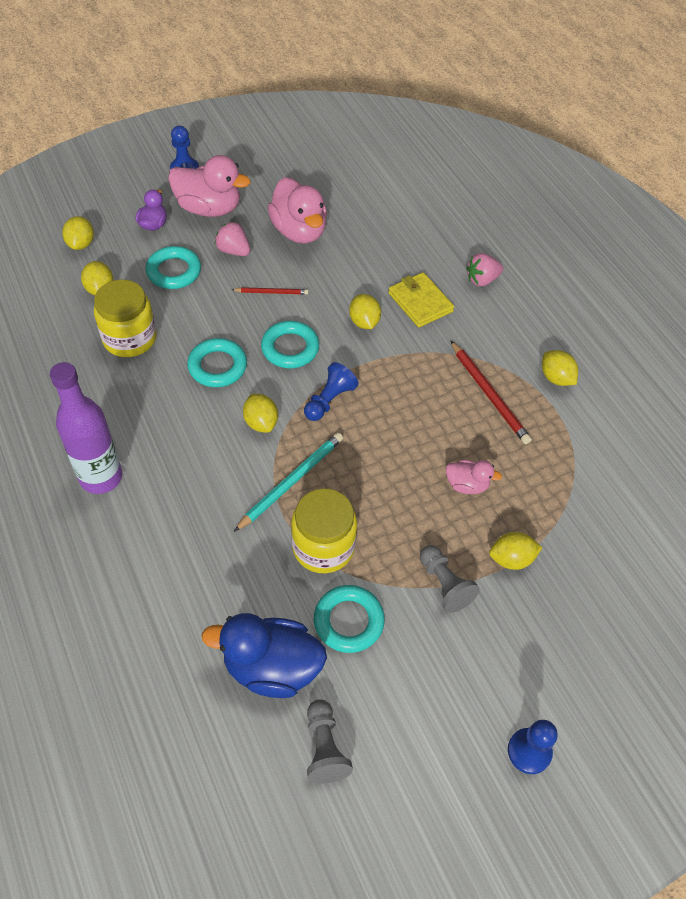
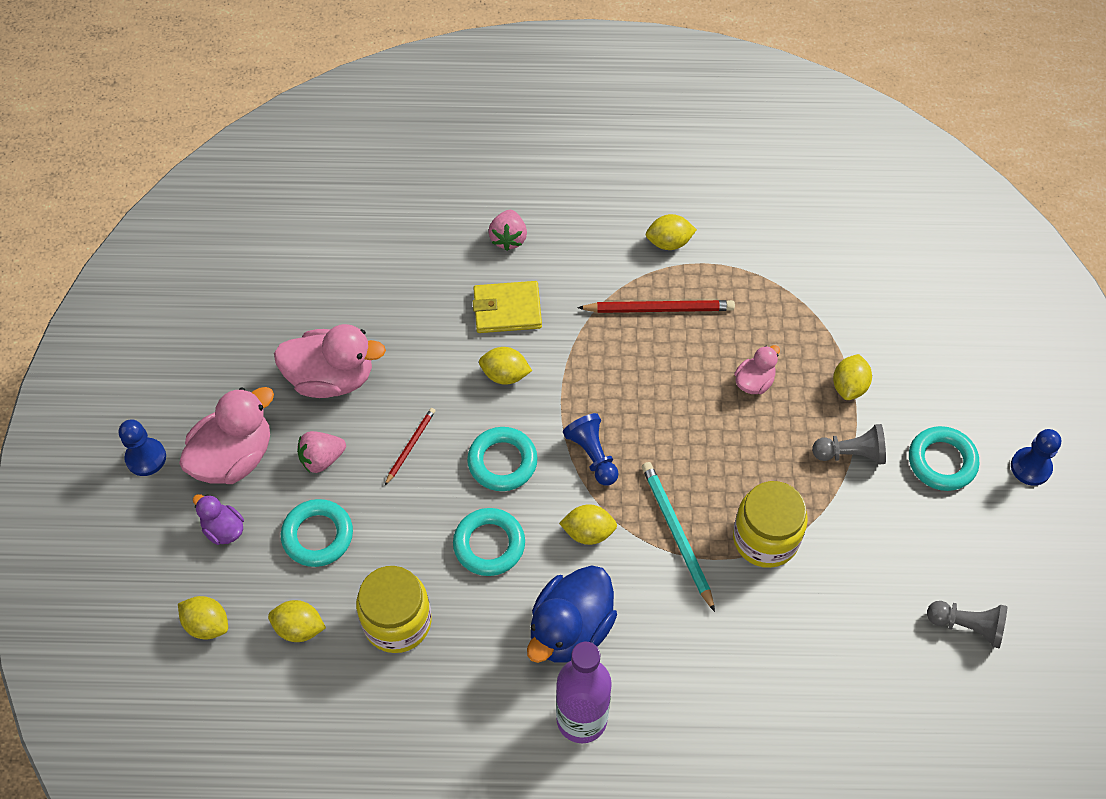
camera: 60 degrees left, 5 degrees up
(271, 667) = (873, 638): blue duck -> blue duck (570, 629)
(348, 621) = (854, 551): turquoise ring -> turquoise ring (942, 461)

